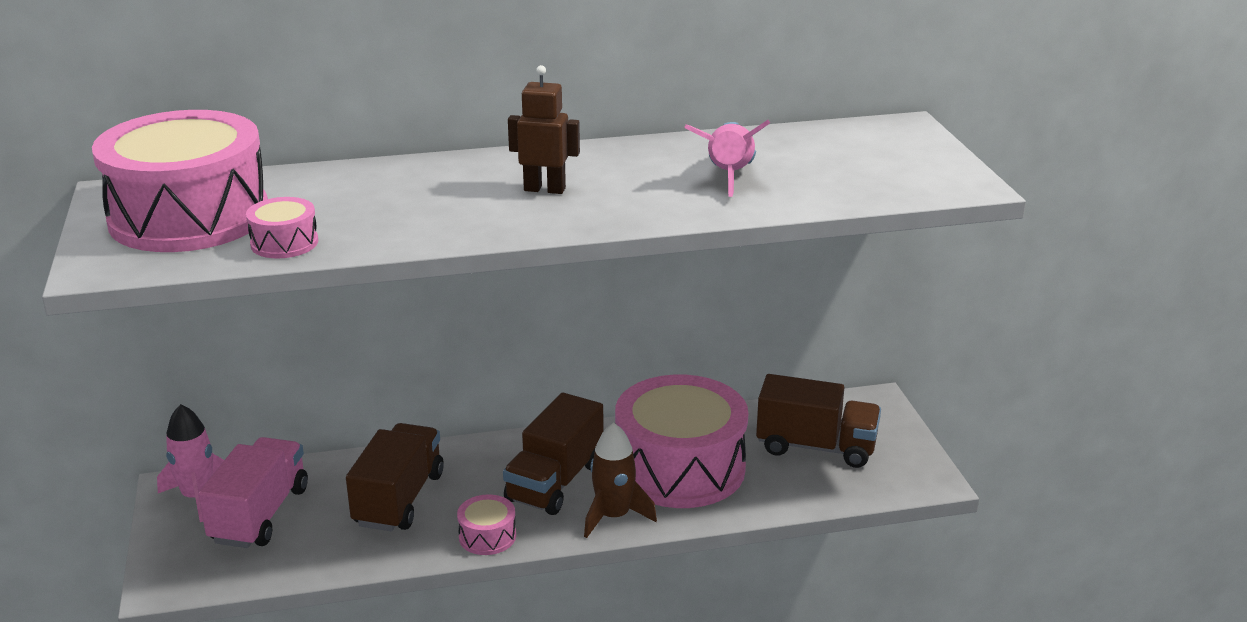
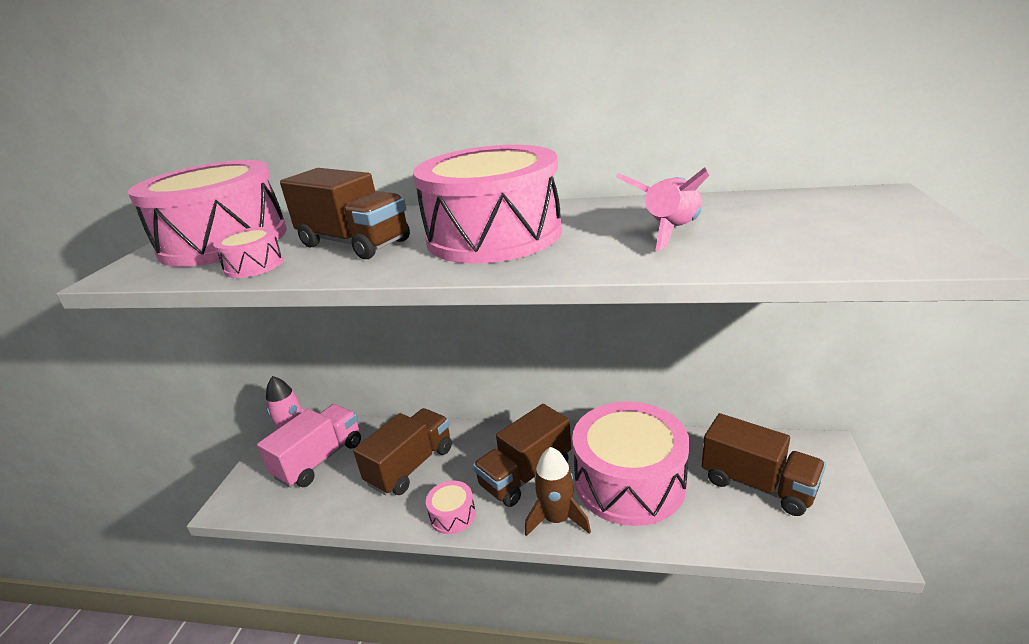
camera: 25 degrees right, 0 degrees up
(383, 209) = (354, 243): none -> brown truck
(544, 189) = (493, 235): brown robot -> pink drum

